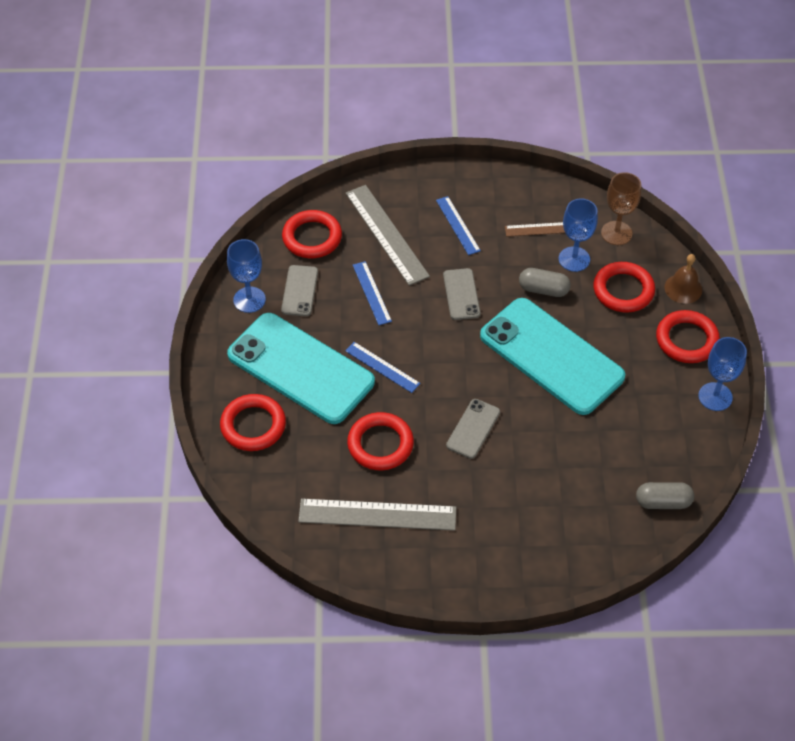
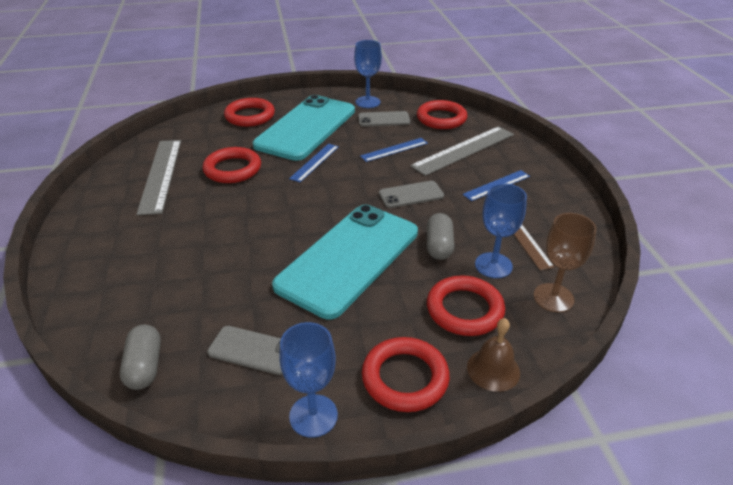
camera: 80 degrees right, 15 degrees down
(473, 429) = (250, 215): grey phone -> grey phone (252, 350)

